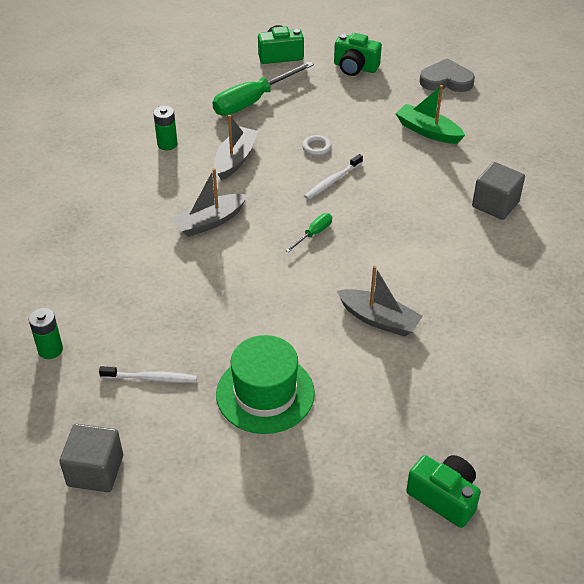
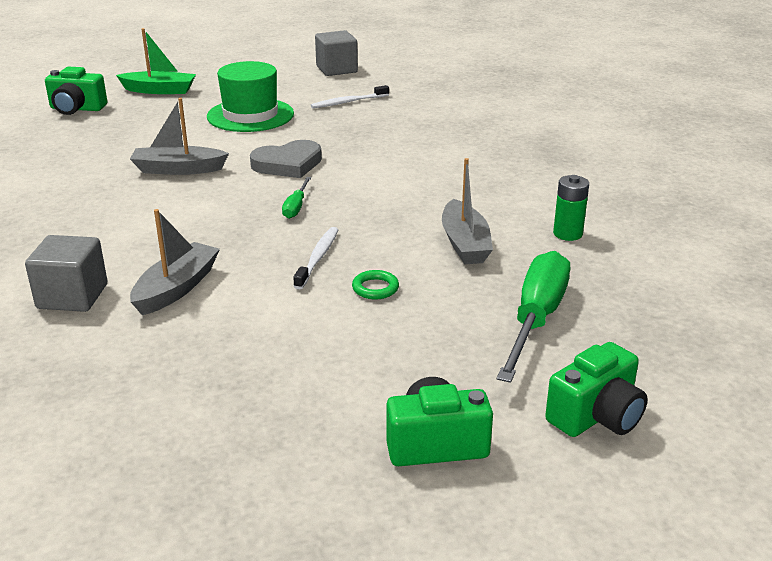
camera: 150 degrees right, 15 degrees down
(50, 350) = (443, 95): green battery -> none
(210, 222) = (419, 186): grey boat -> grey boat (176, 288)
(316, 147) = (375, 288): white ring -> green ring
(428, 131) = (219, 365): green boat -> green boat (159, 90)
(446, 80) = (232, 483): grey heart -> grey heart (288, 164)

